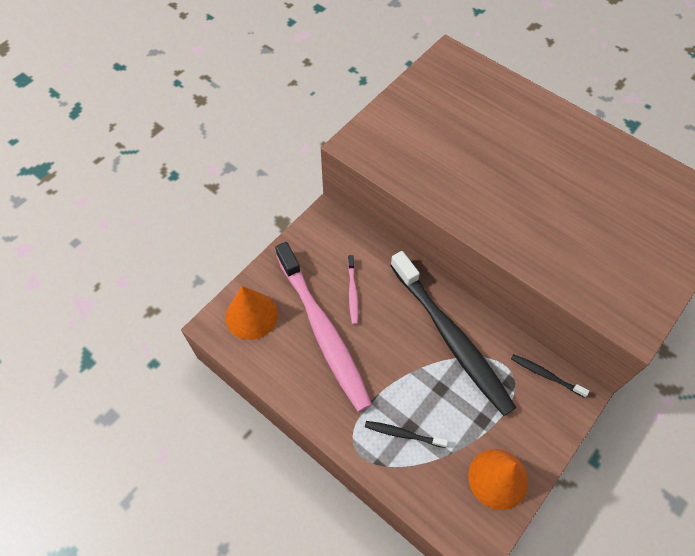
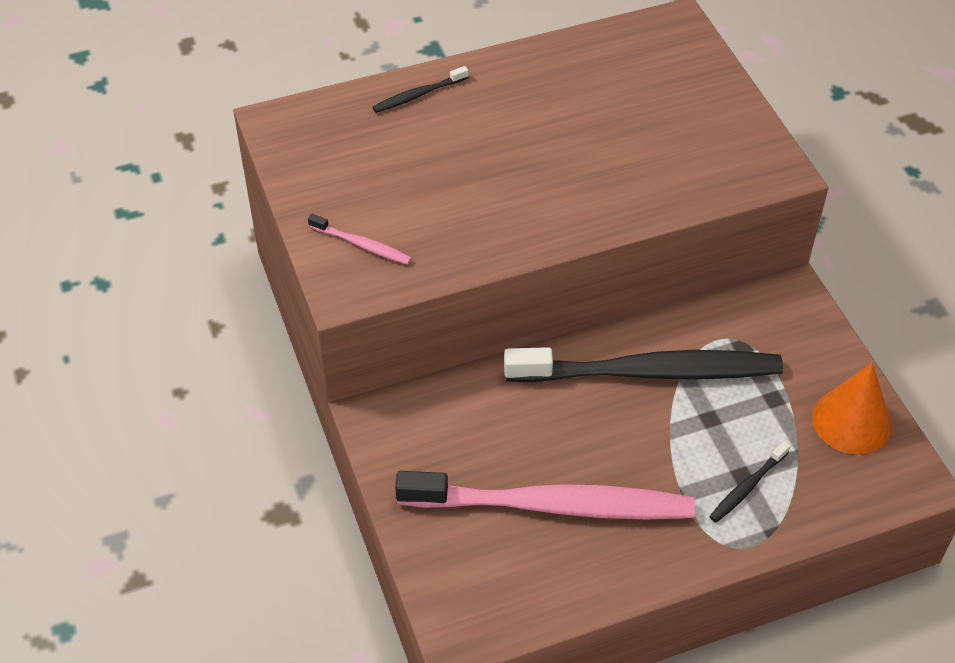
camera: 60 degrees left, 10 degrees down
(251, 315) = (472, 581): orange cone -> none
(352, 292) = (515, 444): pink toothbrush -> pink toothbrush (361, 245)
(546, 375) = (753, 308): black toothbrush -> black toothbrush (419, 95)

